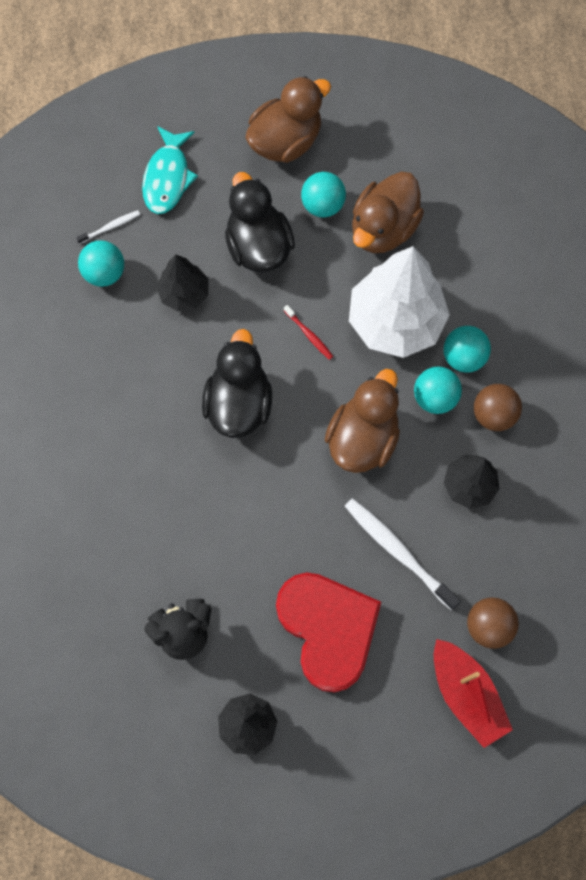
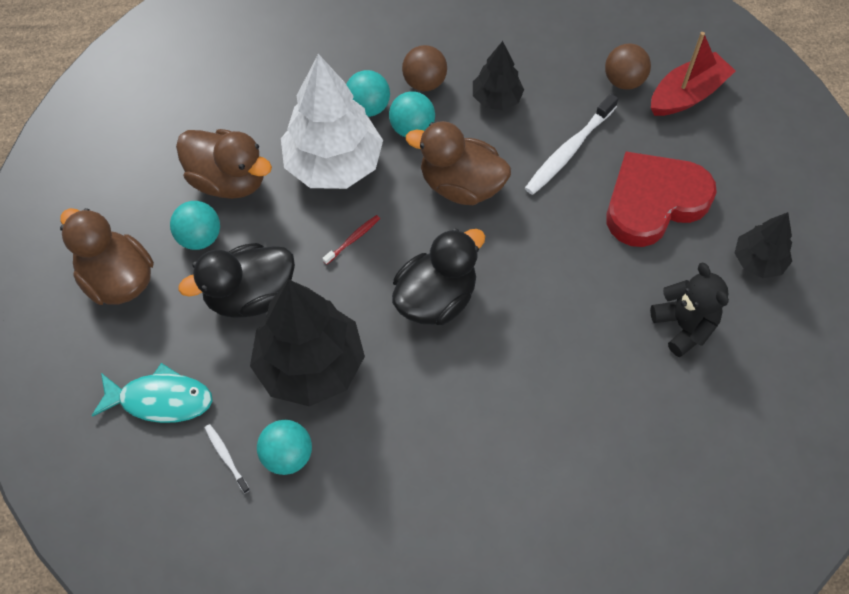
camera: 95 degrees left, 10 degrees down
(184, 293) = (310, 365): black tree -> black tree, size x1.87
(239, 403) = (436, 298): black duck -> black duck turned 135 degrees clockwise

